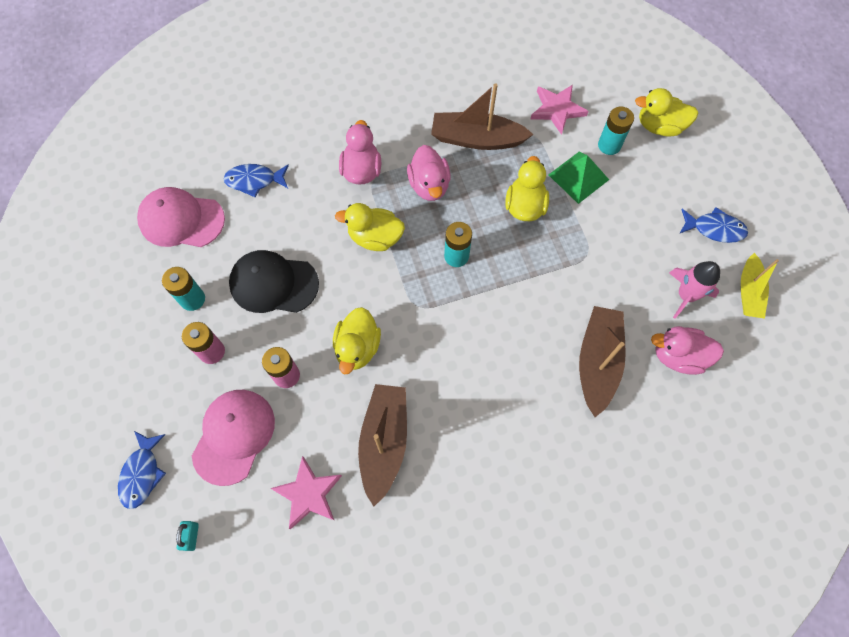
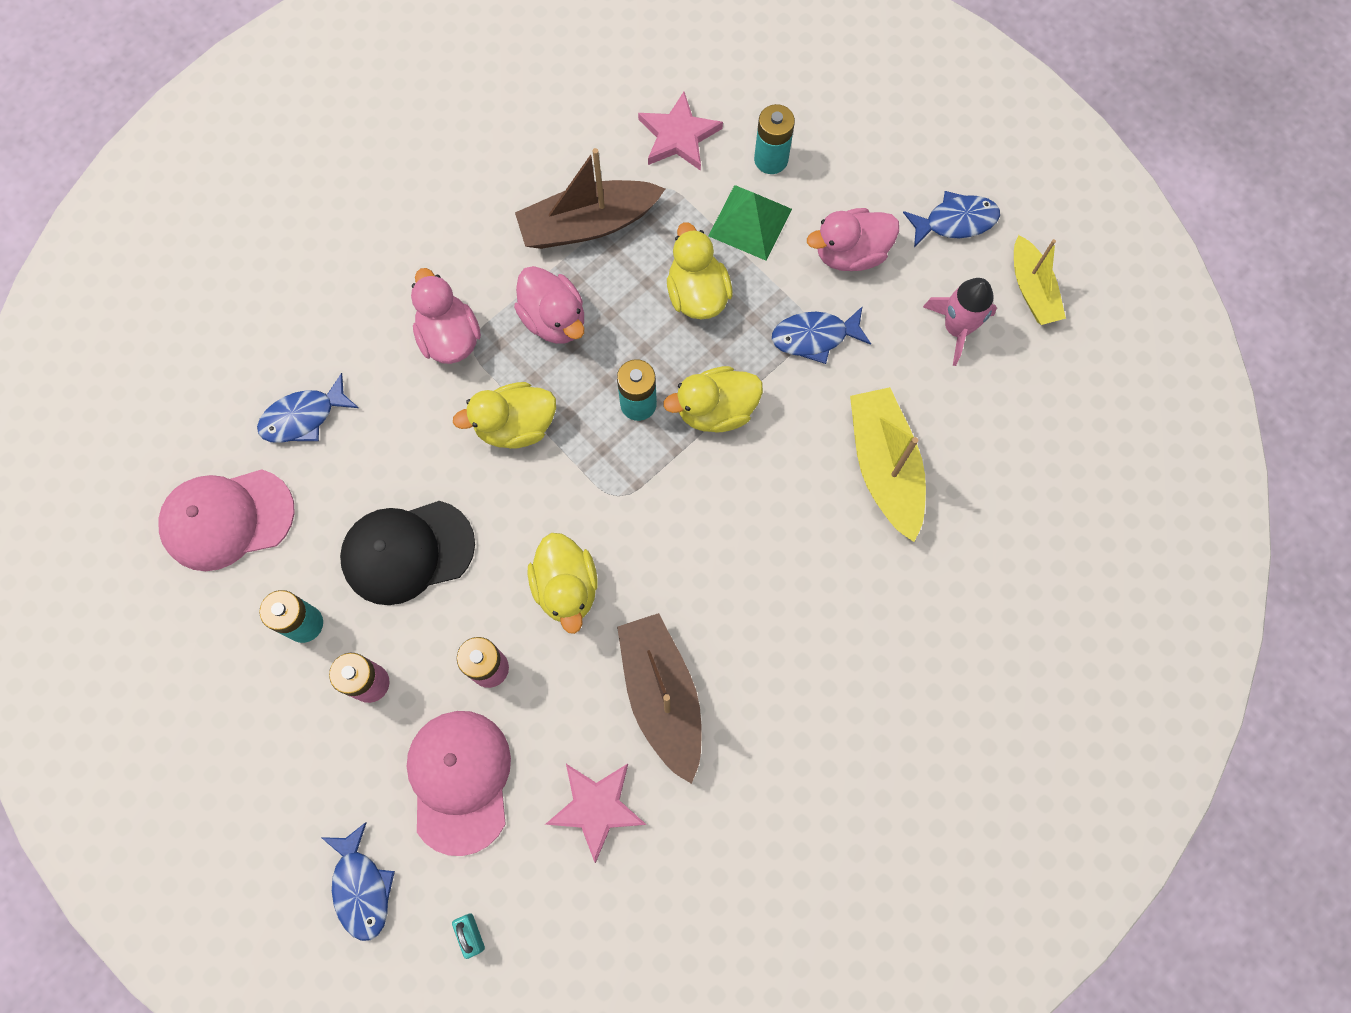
camera: 25 degrees left, 5 degrees up
(588, 262) = (814, 337): none -> blue fish
(597, 362) = (884, 467): brown boat -> yellow boat
(659, 126) = (825, 104): yellow duck -> yellow duck (716, 410)
(678, 356) = (980, 414): pink duck -> pink duck (850, 253)

